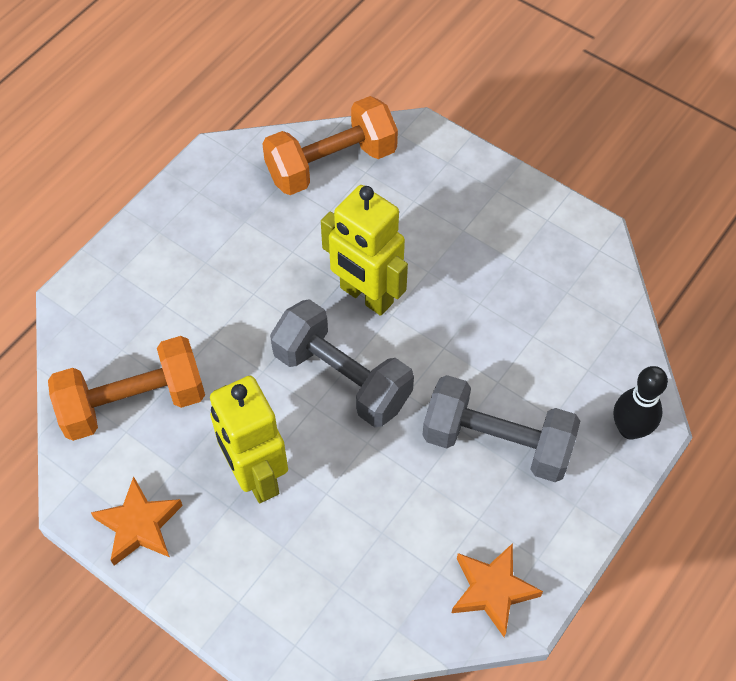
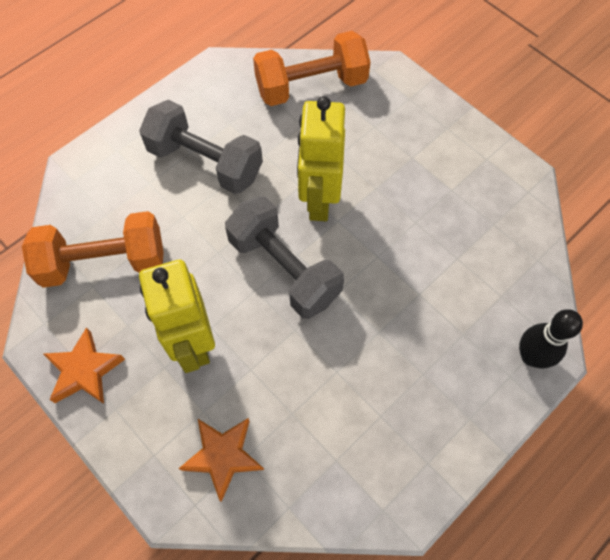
camera: 10 degrees right, 5 degrees up
(366, 296) = (318, 201): yellow robot -> yellow robot turned 45 degrees clockwise
(492, 590) = (381, 486): orange star -> orange star (223, 456)
(497, 442) = (409, 349): grey dumbbell -> grey dumbbell (205, 162)

